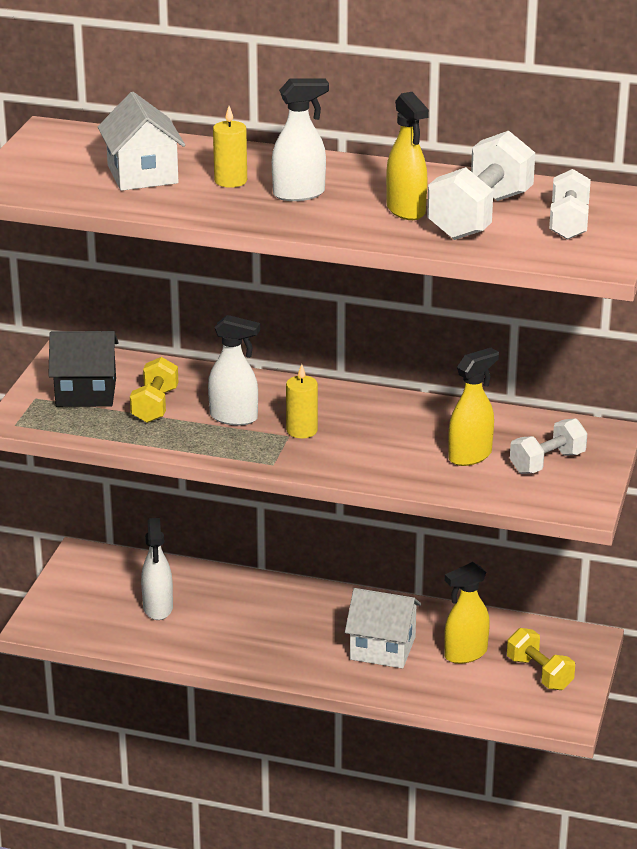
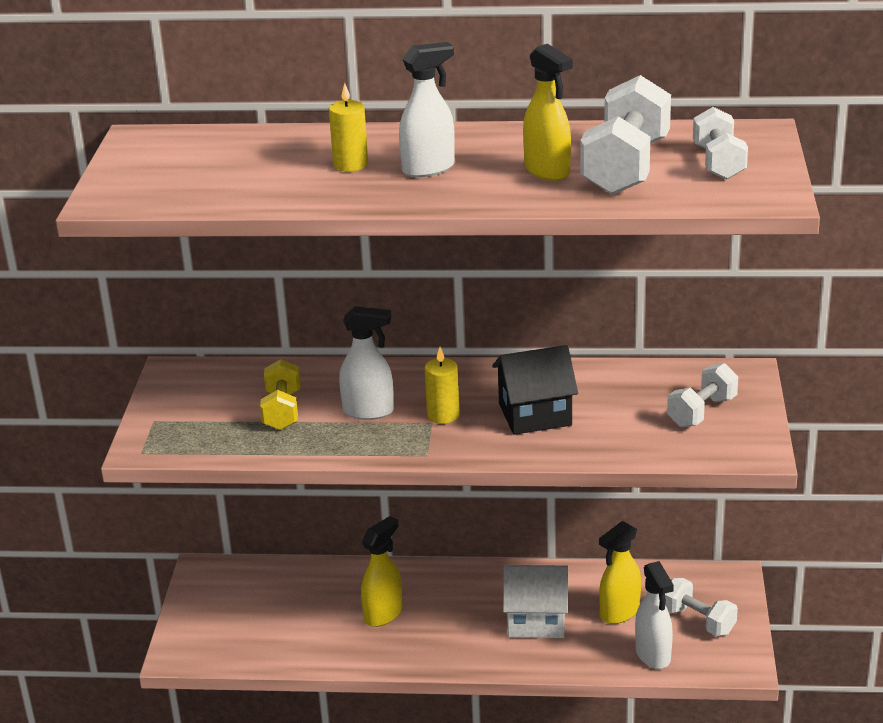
camera: 10 degrees left, 0 degrees up
(86, 392) = (205, 407): black house -> black house (535, 414)
(142, 174) = (254, 169): white house -> none
(158, 608) = (297, 615): white spray bottle -> white spray bottle (653, 655)
(470, 456) = (623, 416): yellow spray bottle -> yellow spray bottle (383, 614)
(539, 673) = (698, 621): yellow dumbbell -> white dumbbell

